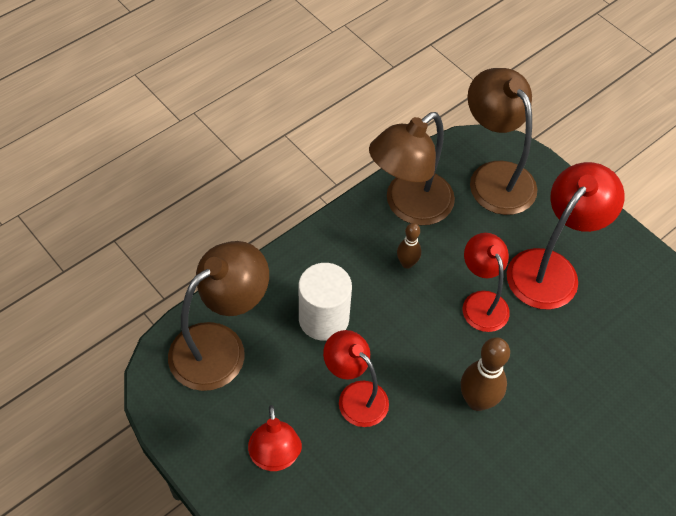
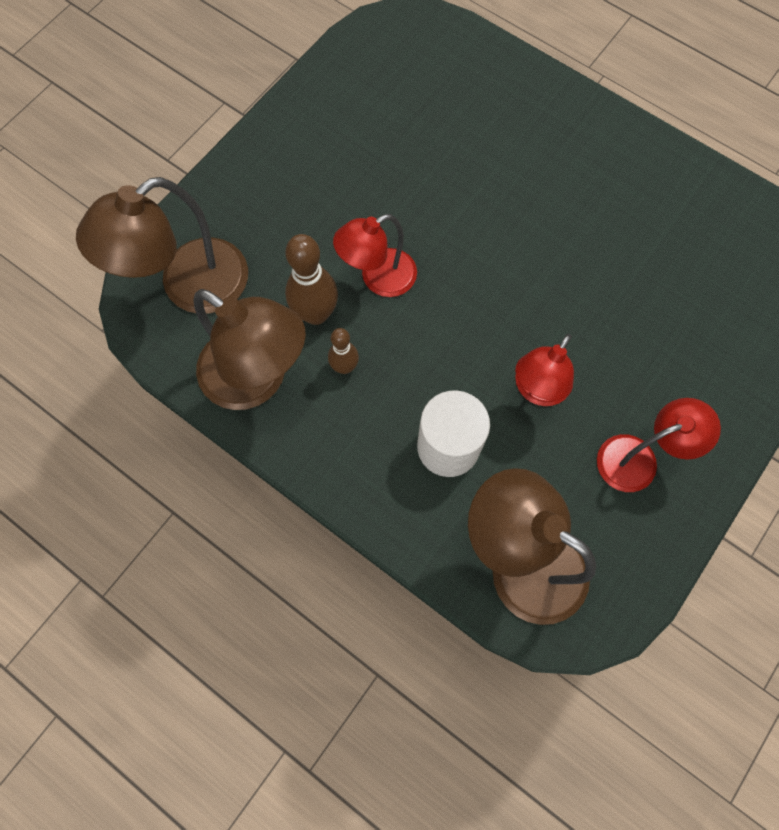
camera: 100 degrees left, 15 degrees up
(477, 401) = (503, 266): brown bowling pin -> brown bowling pin (316, 314)
(550, 268) = (314, 214): red lamp -> none

